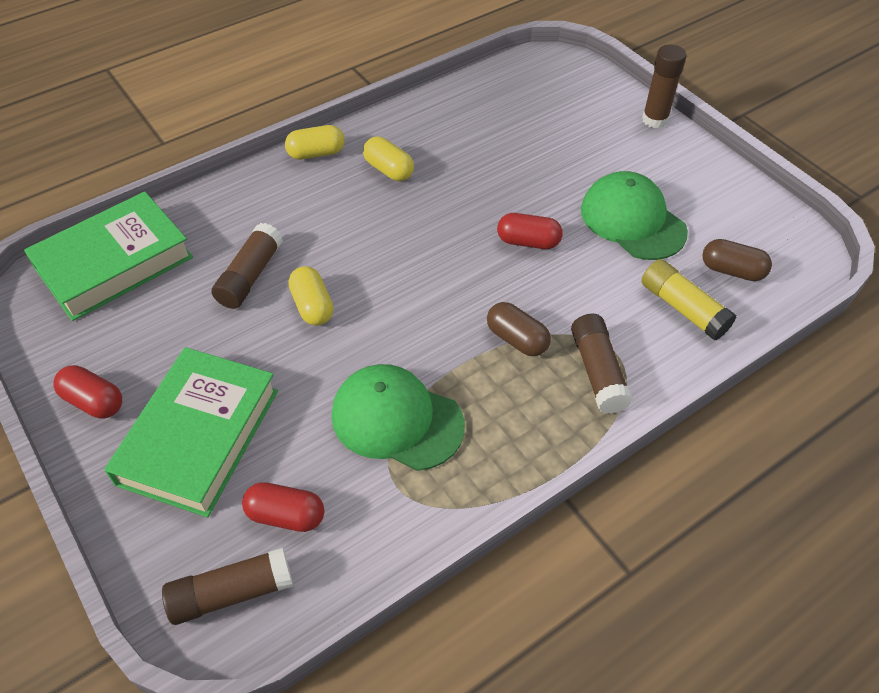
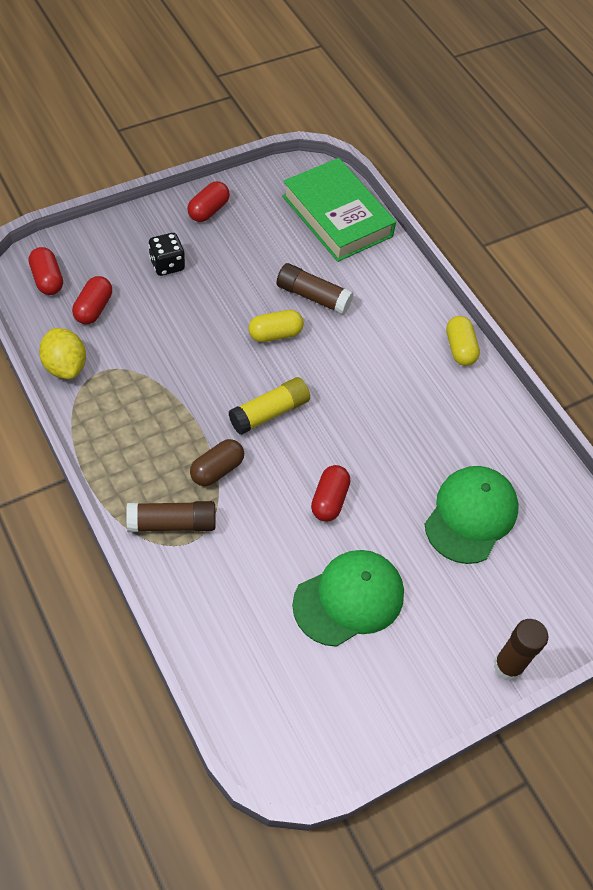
camera: 90 degrees right, 5 degrees up
(199, 436) = (167, 264): green book -> black dice
(232, 592) = (47, 279): brown glue stick -> red capsule
(389, 170) = (434, 402): yellow capsule -> none
(394, 531) = (65, 366): none -> yellow lemon
(396, 419) = (155, 377): green cap -> green cap (471, 515)
(683, 308) = (229, 613): yellow glue stick -> yellow glue stick (269, 412)
(732, 271) = (270, 674): brown capsule -> none

